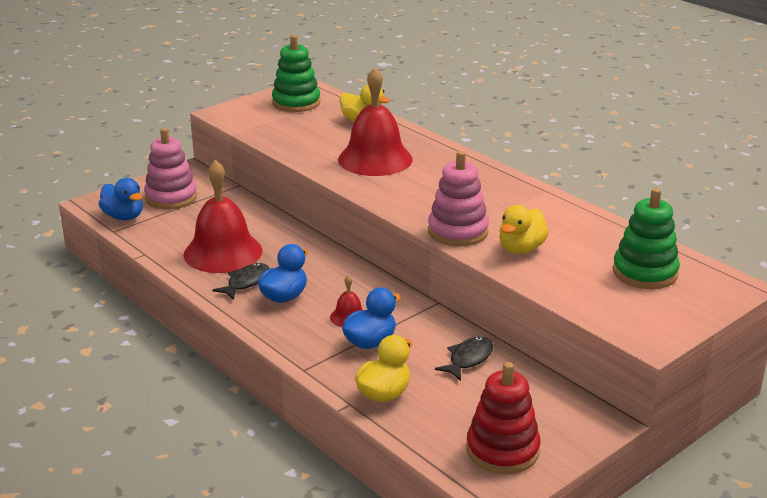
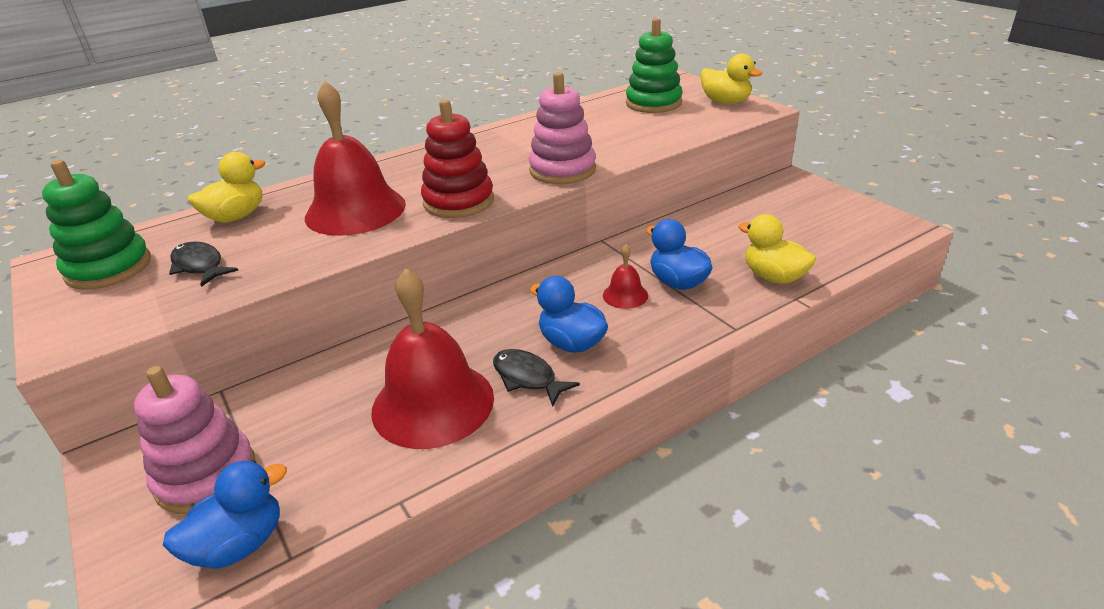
camera: 80 degrees left, 5 degrees up
(468, 359) = (706, 229): black fish -> black fish (199, 266)
(502, 450) = (845, 222): red stacking toy -> red stacking toy (458, 201)
(521, 249) = (605, 144): yellow duck -> yellow duck (725, 102)

